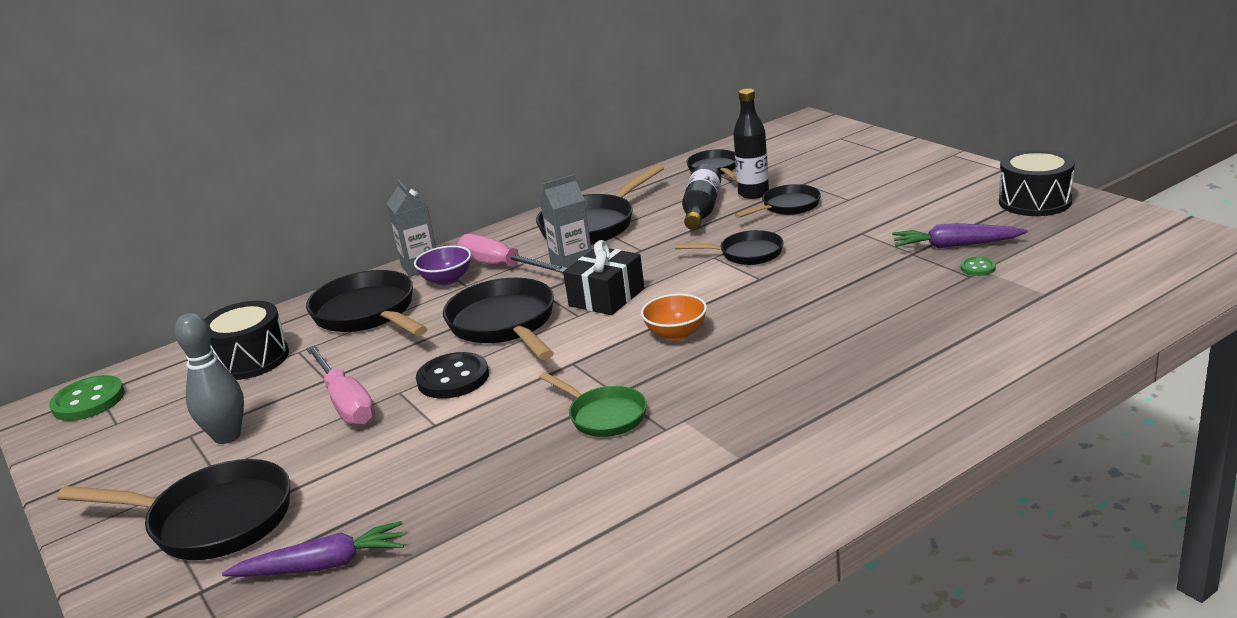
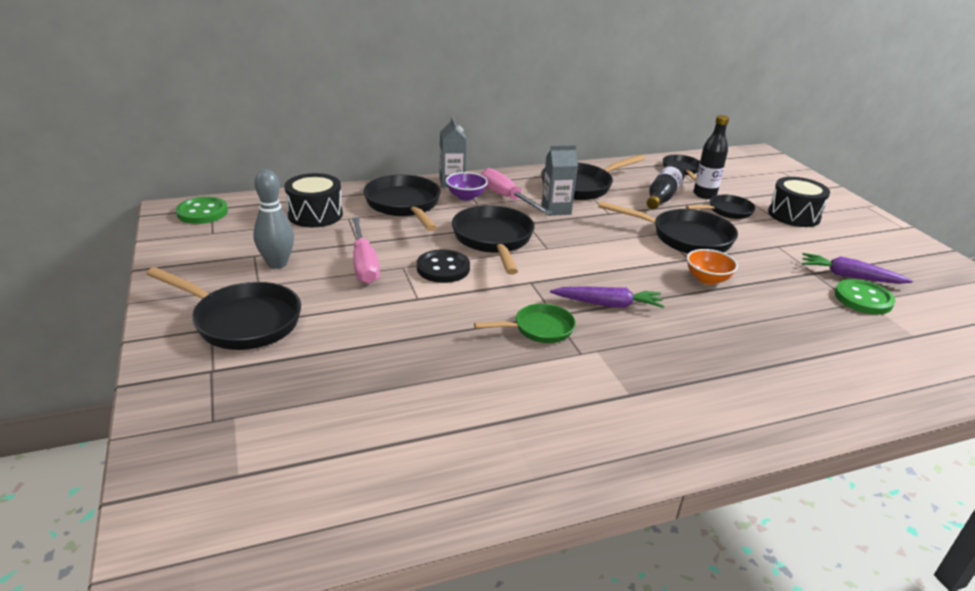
camera: 10 degrees right, 5 degrees up
(322, 565) = (299, 379): purple carrot -> purple carrot (607, 304)
(604, 416) = (539, 329): green pan -> green pan turned 75 degrees counterclockwise
(606, 297) = (572, 241): black gift -> none
(676, 334) = (613, 283): orange bowl -> orange bowl (707, 279)
(746, 254) = (685, 237): black pan -> black pan, size x1.69
(977, 268) = (863, 299): green button -> green button, size x2.02
(1035, 201) = (923, 259): black drum -> black drum (794, 215)

